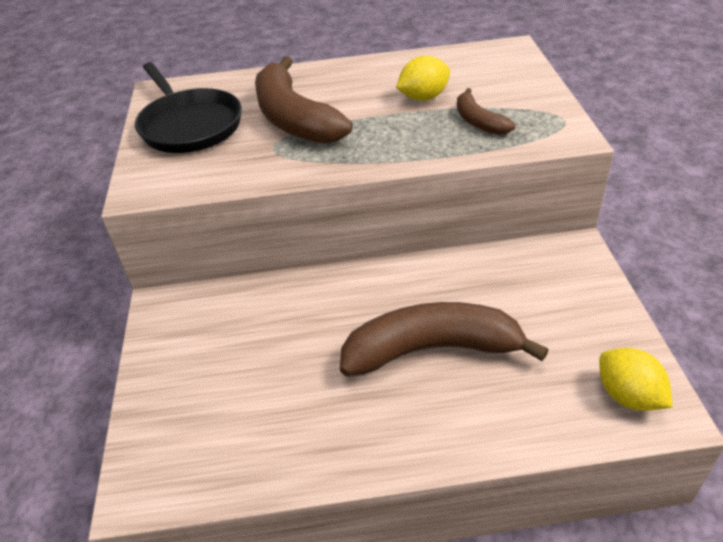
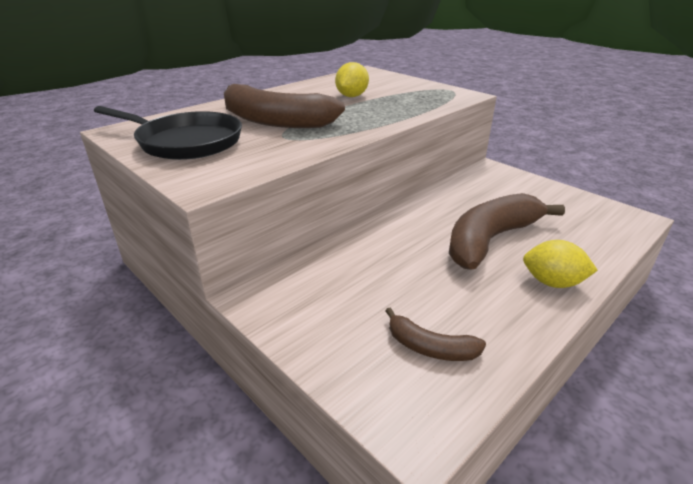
camera: 40 degrees left, 10 degrees down
(478, 122) = (405, 99): brown banana -> brown banana (430, 347)
(628, 396) = (611, 218): yellow lemon -> yellow lemon (552, 282)

